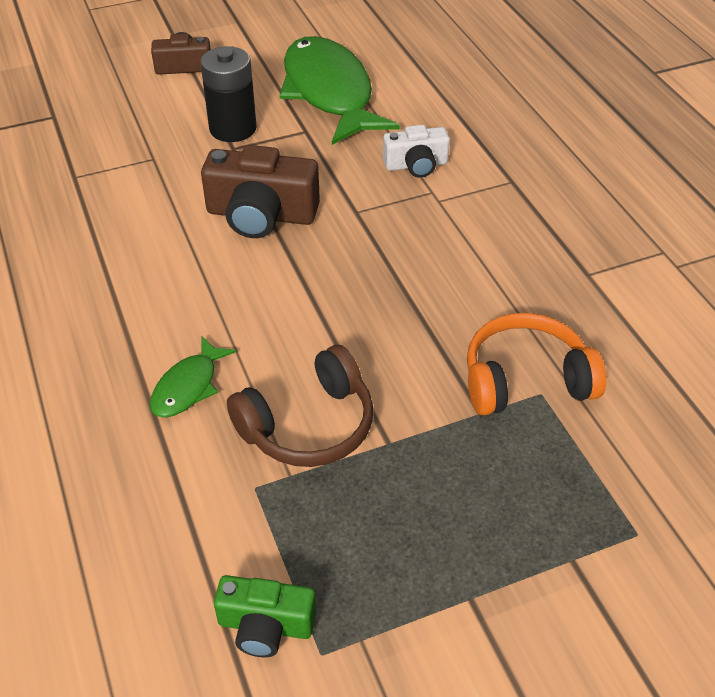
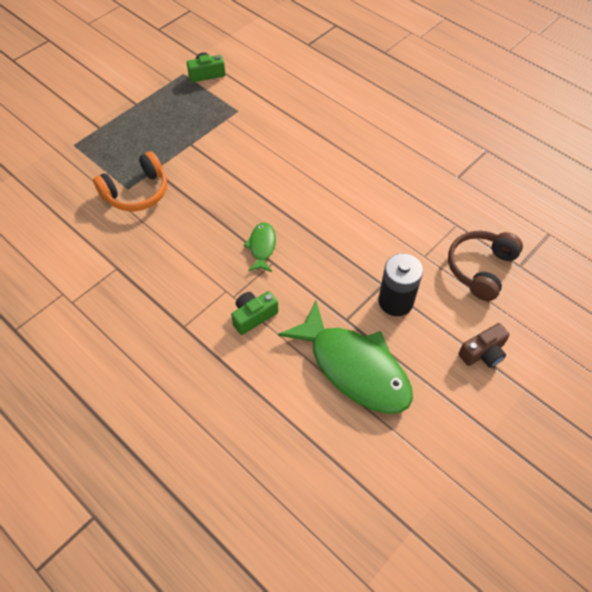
camera: 155 degrees right, 10 degrees up
(188, 386) = (293, 136): green fish -> green fish (262, 247)
(261, 215) = (326, 239): brown camera -> none
(308, 425) = (229, 139): brown headphones -> brown headphones (480, 268)
(416, 165) = (253, 316): white camera -> green camera

